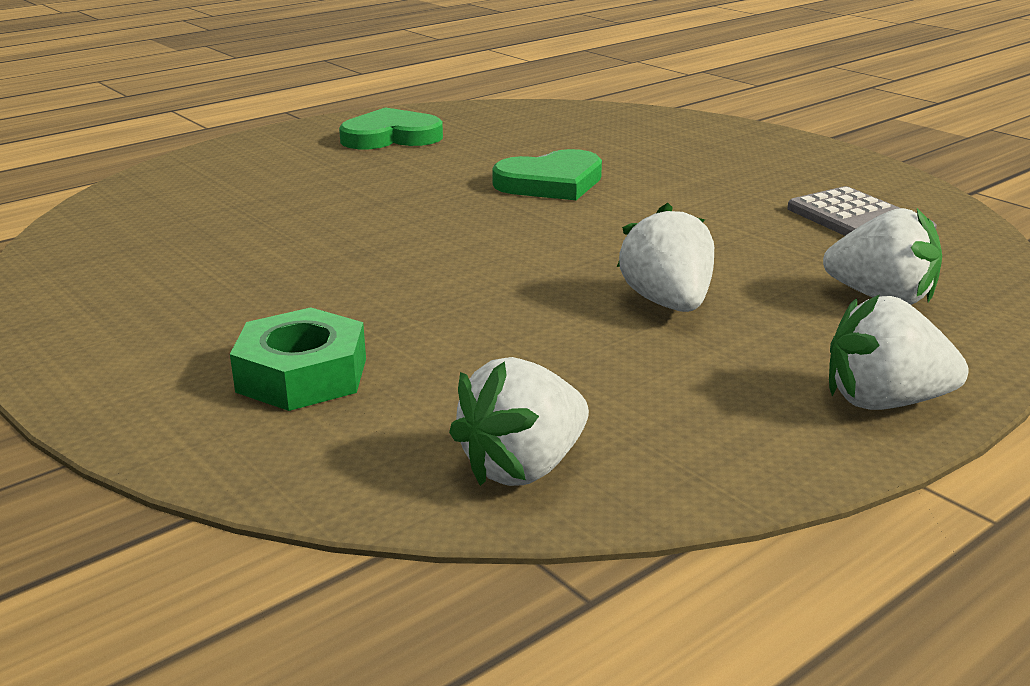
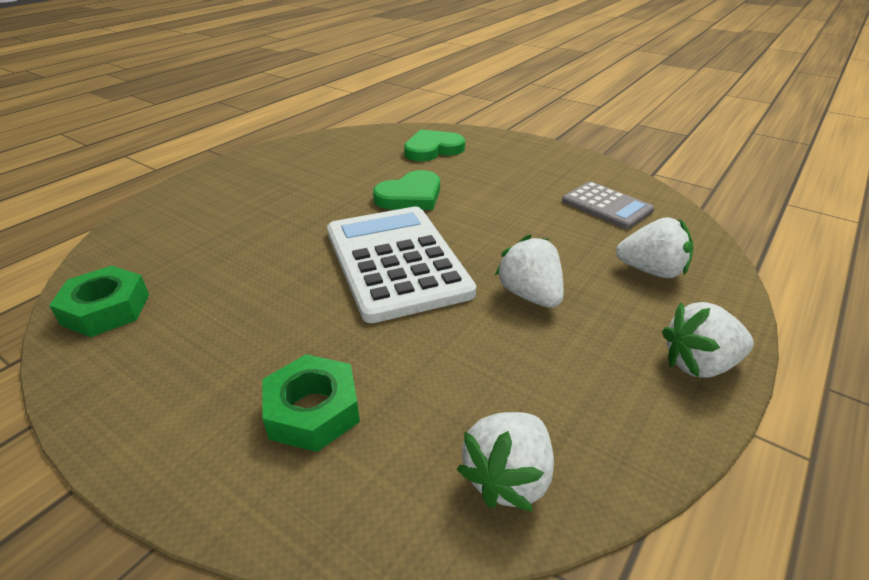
camera: 15 degrees left, 10 degrees up
(90, 255) = (106, 309): none -> green nut
(391, 137) = (290, 166): green heart -> green heart (432, 149)
(490, 249) = (396, 262): none -> white calculator

